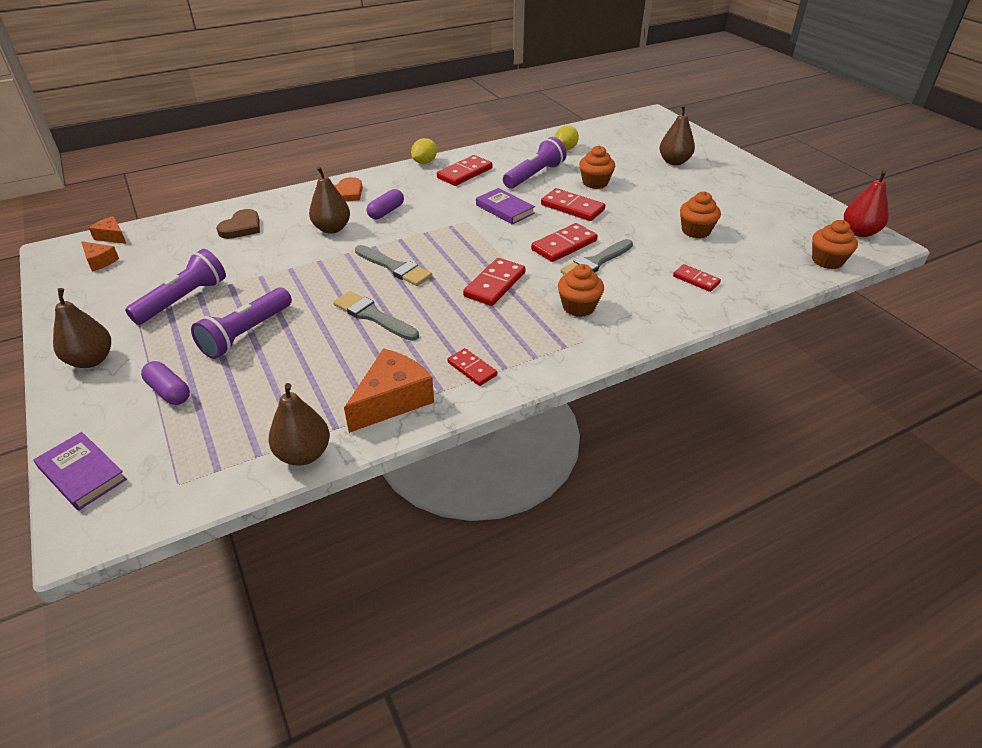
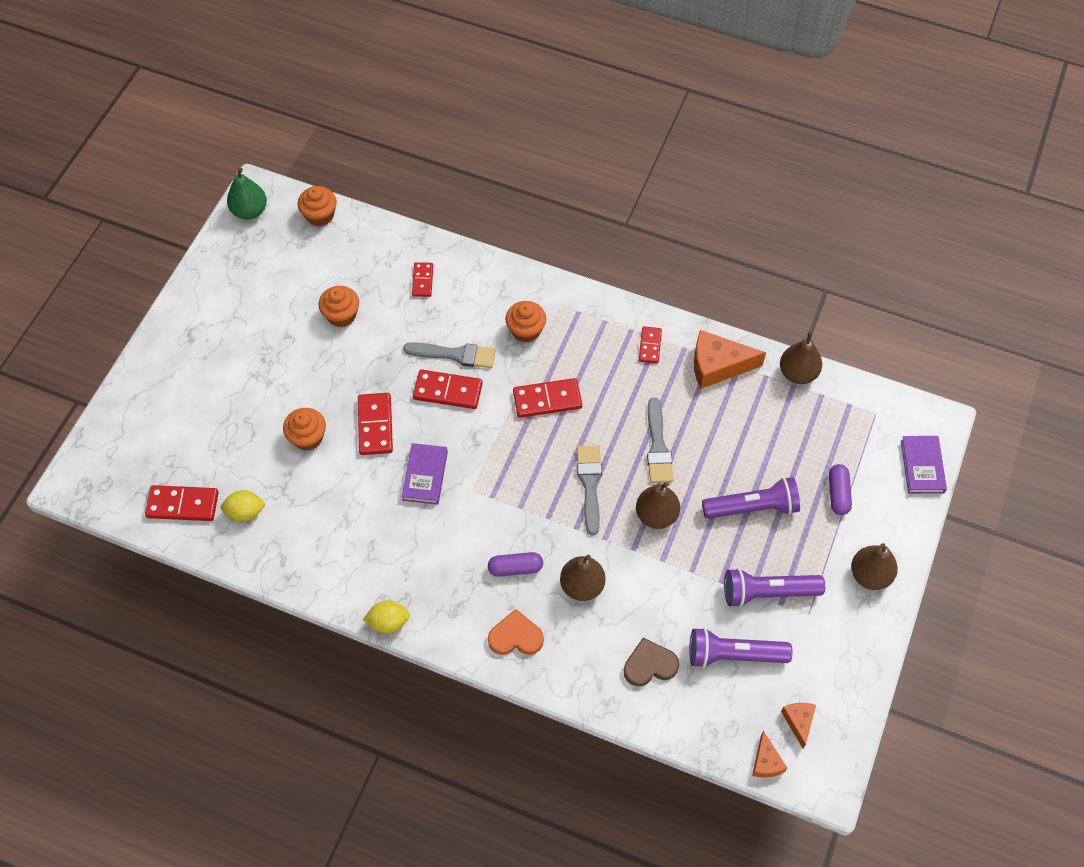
camera: 130 degrees left, 20 degrees up
(464, 173) = (381, 564): red domino -> red domino (182, 505)
(534, 175) = (334, 498): purple flashlight -> purple flashlight (733, 655)
(674, 162) = (201, 398): brown pear -> brown pear (656, 515)
(859, 232) = (250, 211): red pear -> green pear

